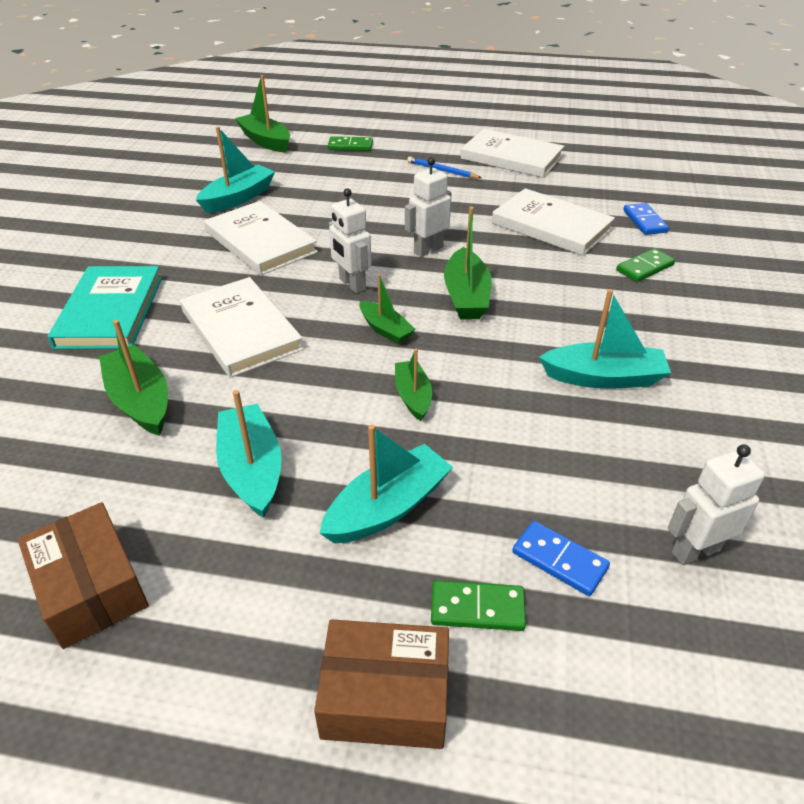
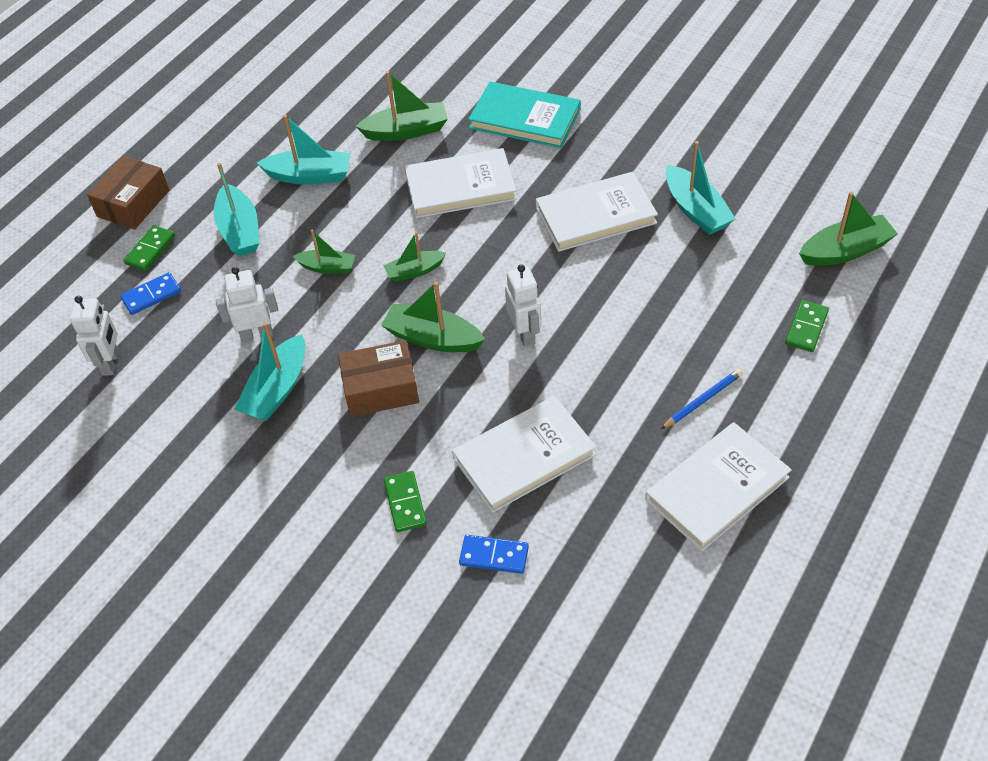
camera: 115 degrees right, 10 degrees up
(91, 588) = (267, 109): brown box -> brown box (380, 389)
(352, 284) = (491, 264): white robot -> white robot (257, 335)

